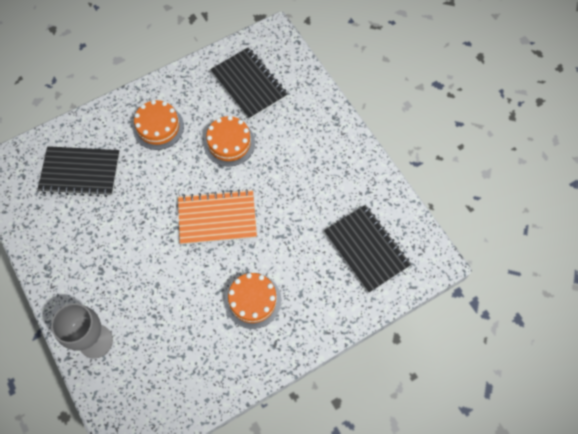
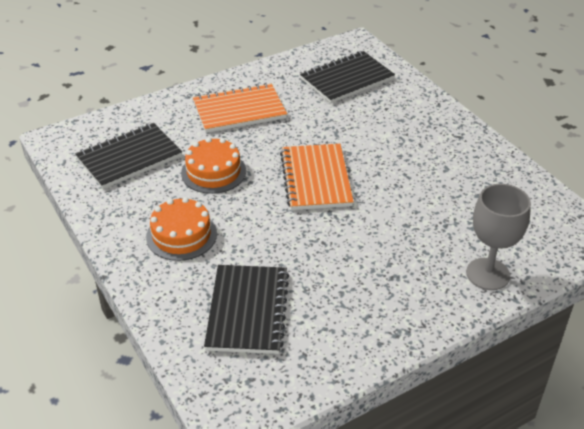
camera: 90 degrees left, 25 degrees down
(253, 300) = (413, 151): orange cake -> none
(313, 158) = (239, 110): none -> orange notebook

